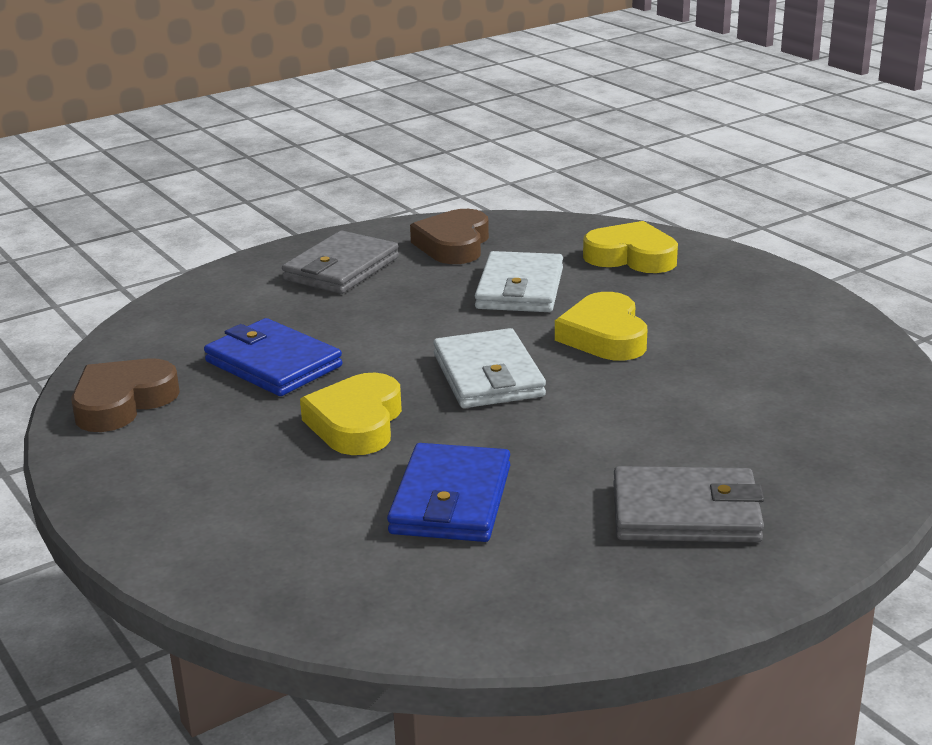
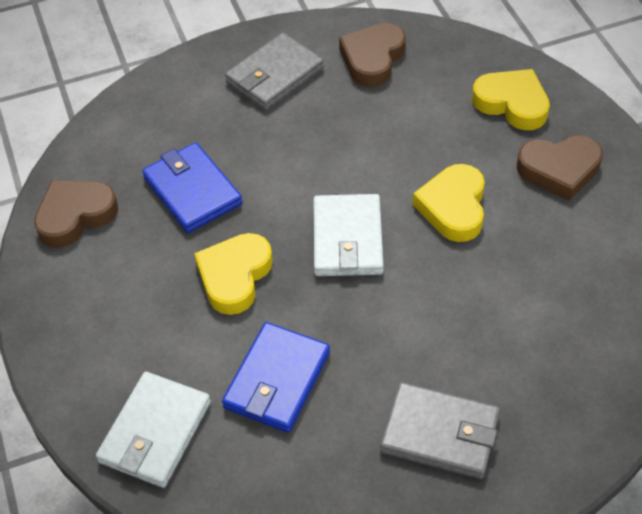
camera: 15 degrees right, 25 degrees up
(519, 289) = (407, 130): white wallet -> white wallet (155, 432)
(712, 295) = (559, 170): none -> brown heart

